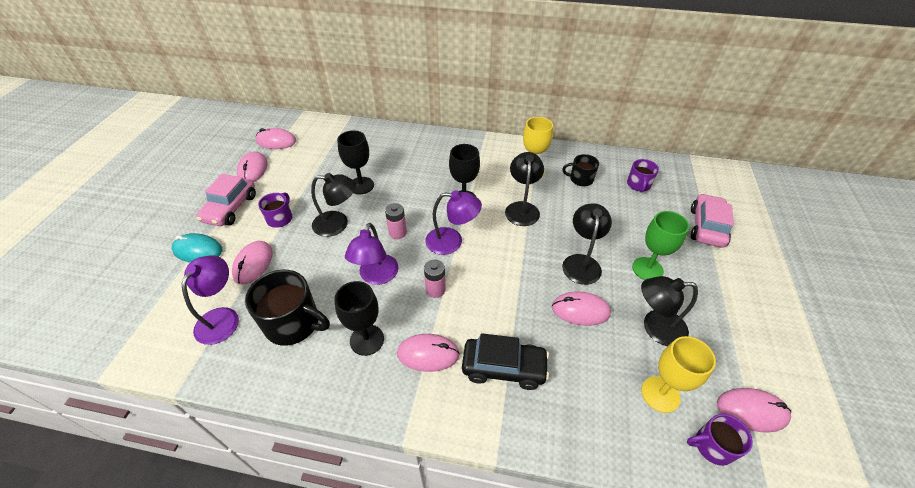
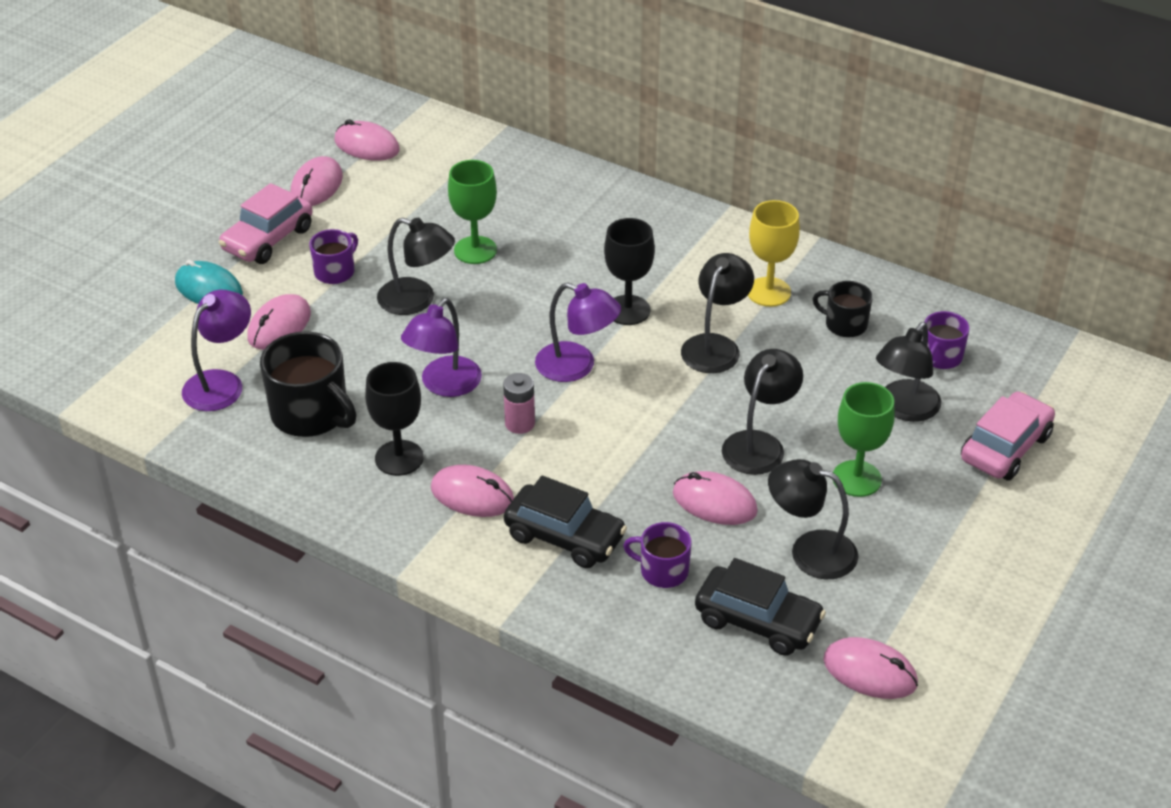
camera: 20 degrees right, 5 degrees down
(361, 185) = (475, 250): black goblet -> green goblet
(397, 233) = (501, 334): pink battery -> none
(642, 219) = (904, 409): none -> black lamp
(660, 394) = (757, 621): yellow goblet -> black car
(712, 446) = (785, 688): purple mug -> purple mug (662, 571)

